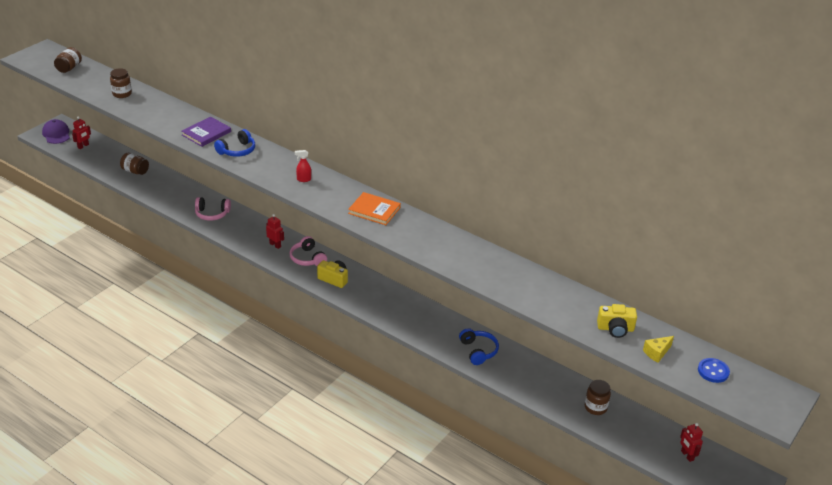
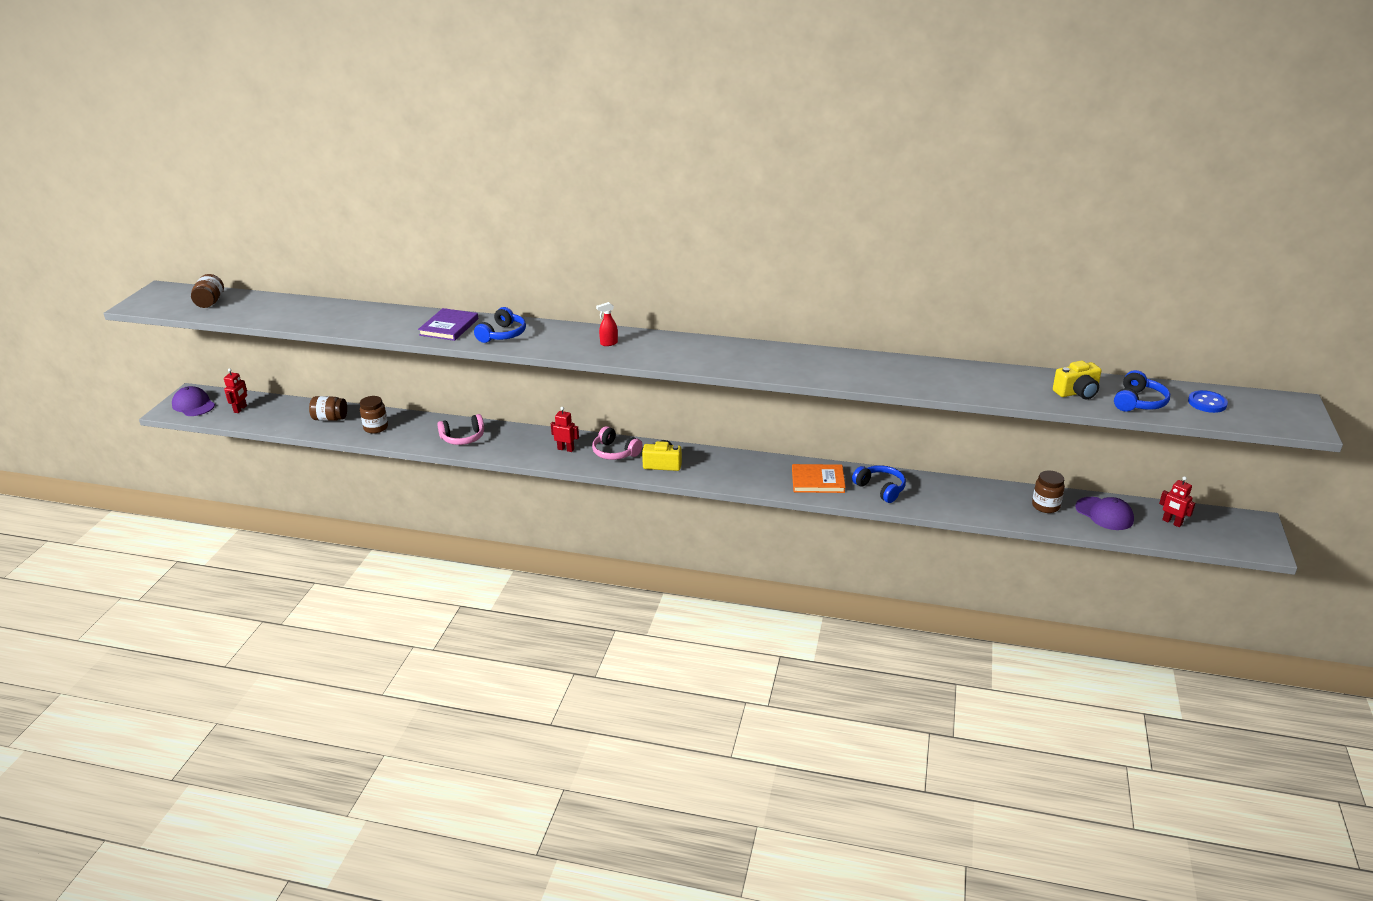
camera: 20 degrees left, 5 degrees down
(122, 94) = (304, 312): brown jar -> brown jar (376, 428)
(374, 210) = (718, 352): orange book -> orange book (818, 481)
(637, 430) = (1104, 514): none -> purple cap
(657, 353) = (1138, 402): yellow cheese -> blue headphones

